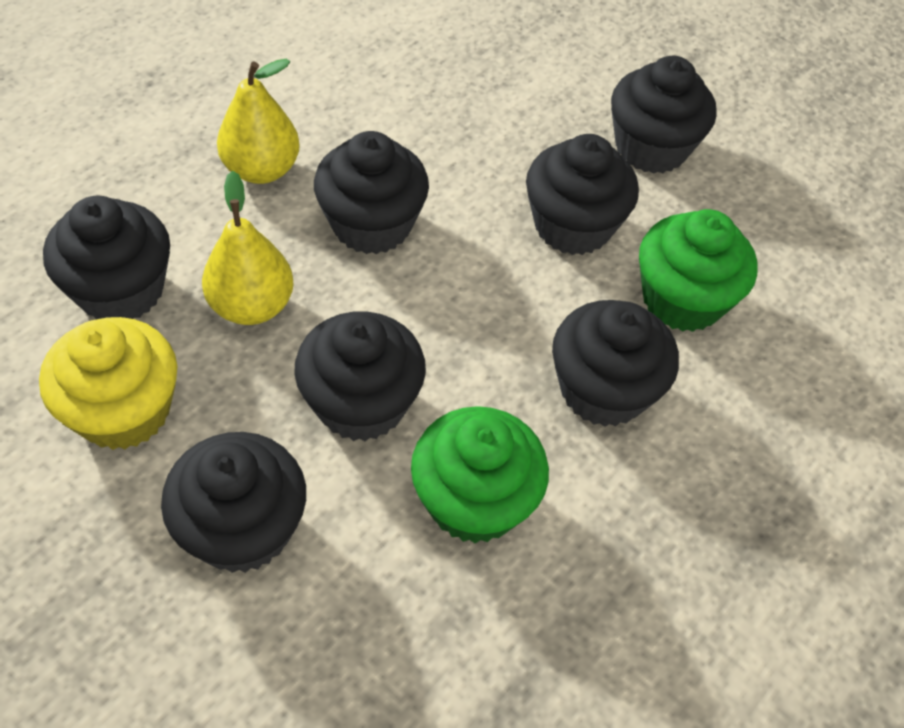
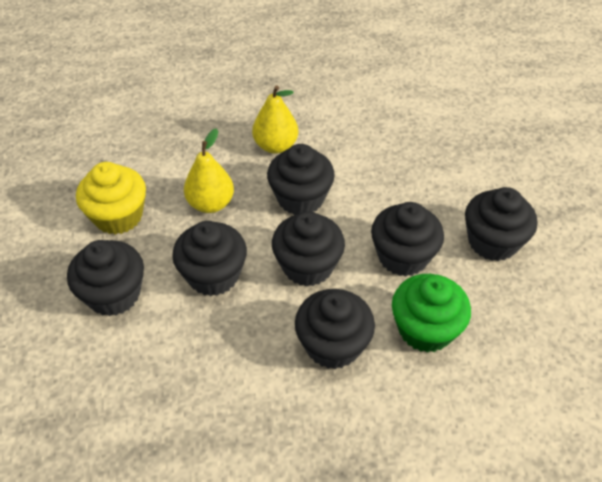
camera: 45 degrees right, 5 degrees down
(121, 290) = (166, 166): black cupcake -> black cupcake (307, 266)
(474, 500) = (218, 352): green cupcake -> none

